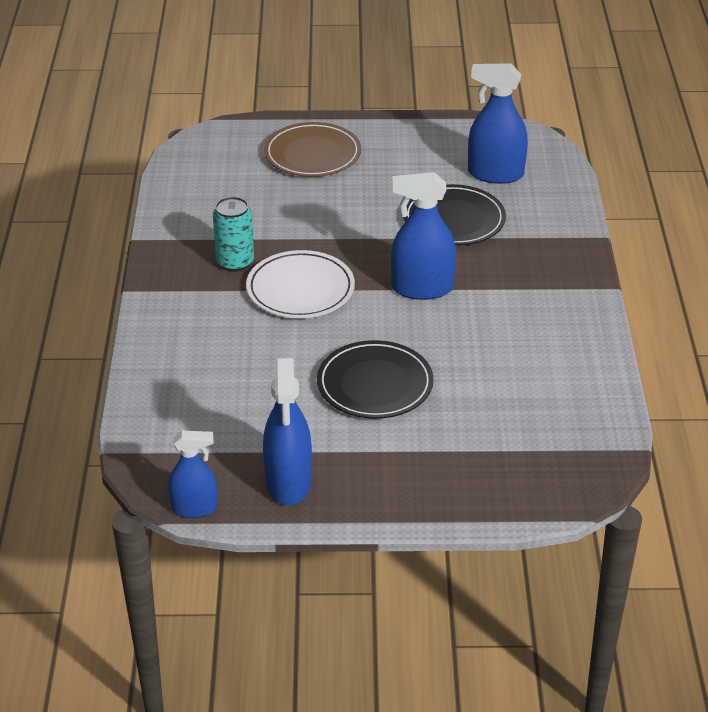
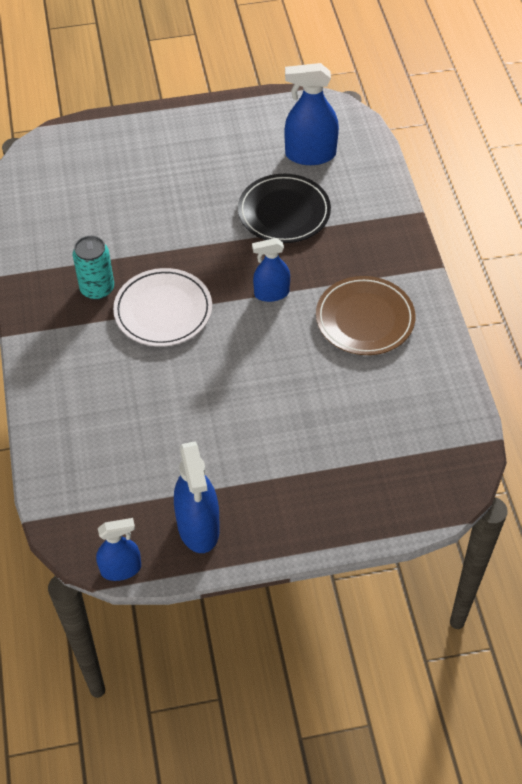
camera: 10 degrees left, 15 degrees up
(312, 154) = (141, 155): brown plate -> brown plate (365, 319)
(375, 384) = (252, 406): black plate -> none
(422, 288) = (271, 293): blue spray bottle -> blue spray bottle, size x0.64

